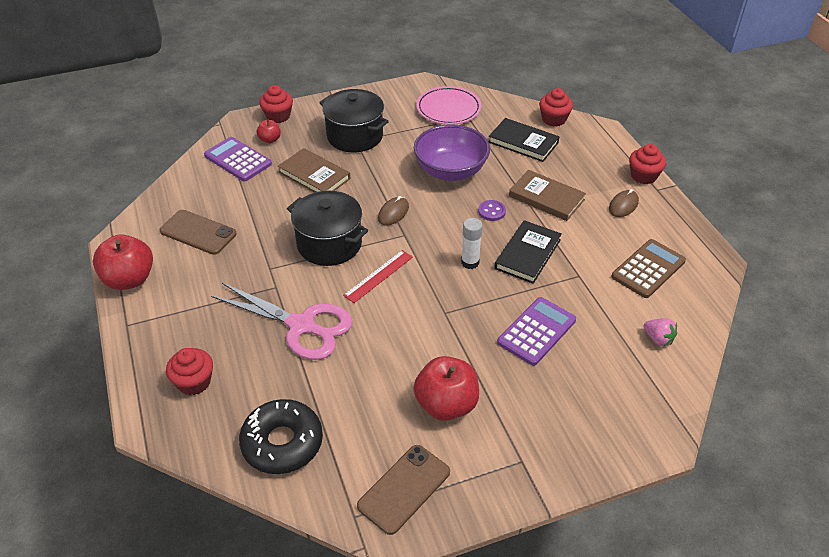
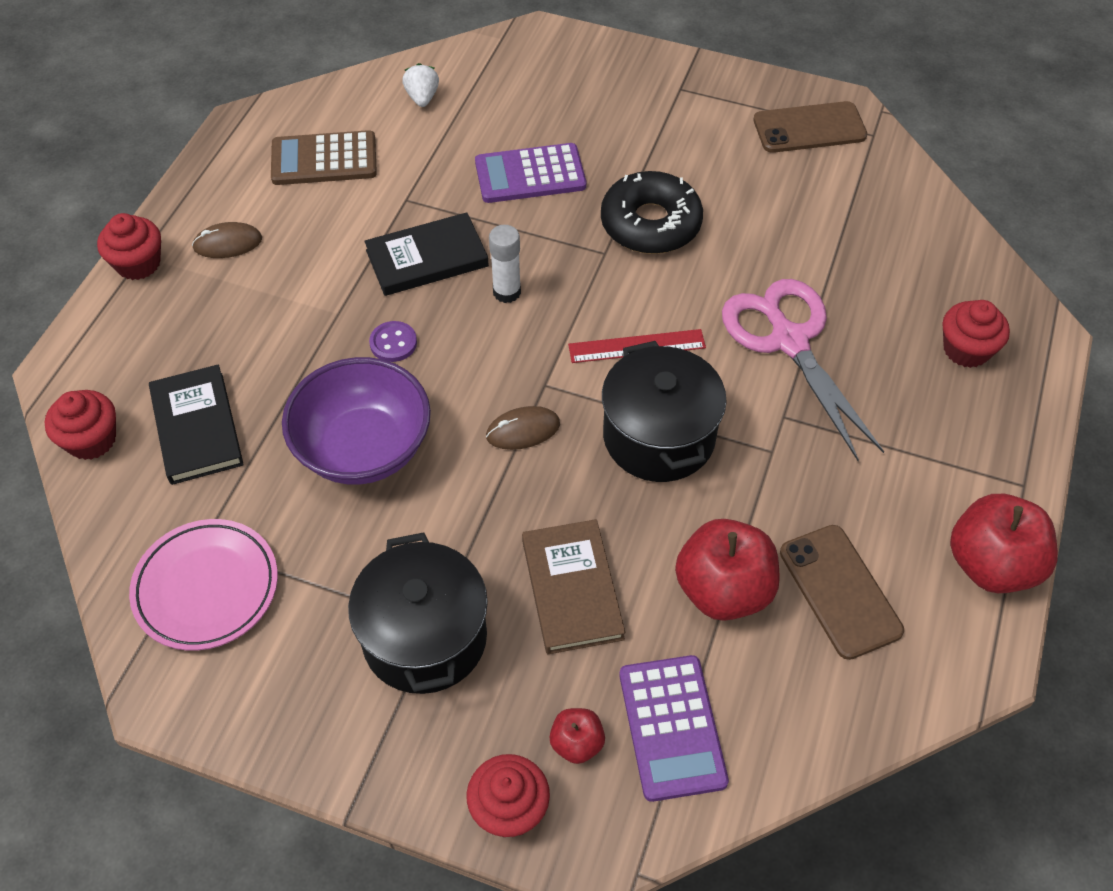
camera: 140 degrees left, 10 degrees up
(282, 443) = (901, 229): black donut -> black donut (650, 224)
(446, 405) = (702, 167): red apple -> red apple (723, 590)
(546, 198) = (300, 315): brown book -> none
(658, 339) = (422, 97): pink strawberry -> white strawberry

